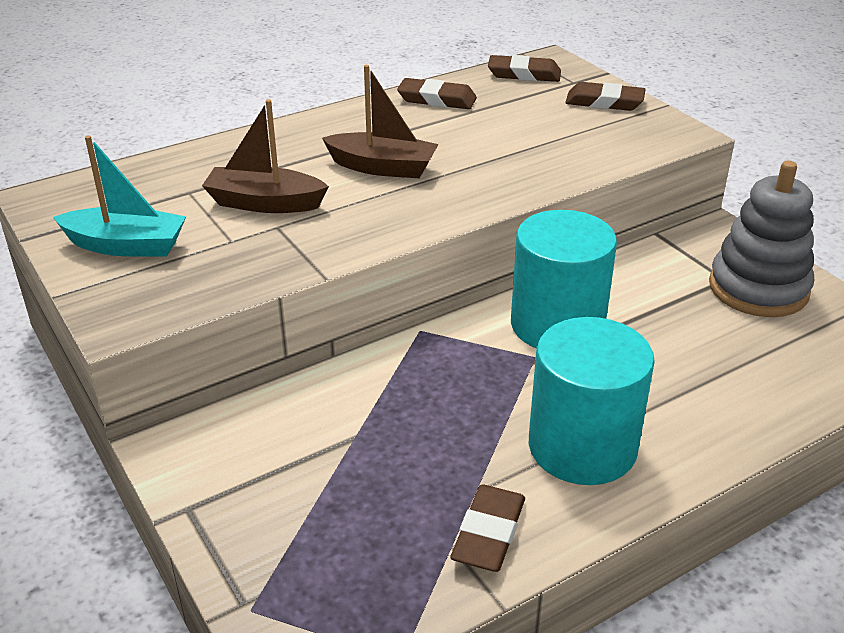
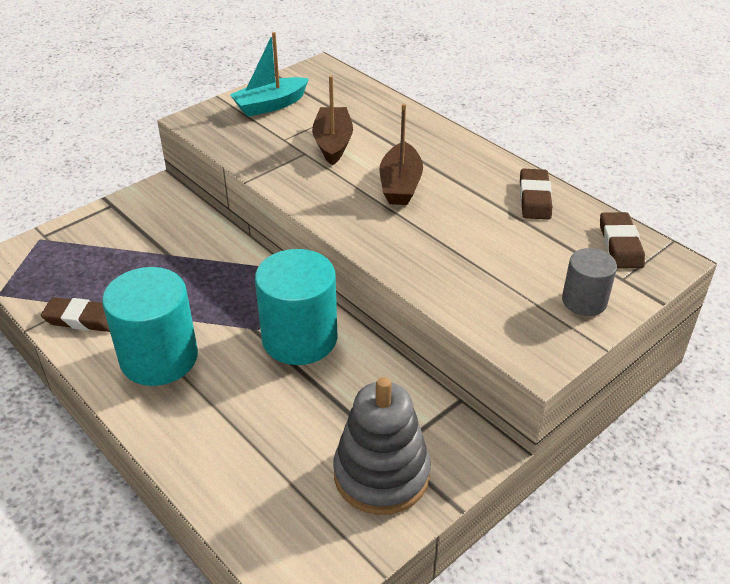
camera: 80 degrees right, 5 degrees up
(126, 246) = (270, 105): turquoise boat -> turquoise boat turned 60 degrees clockwise
(604, 102) = (584, 301): brown eraser -> grey cylinder

